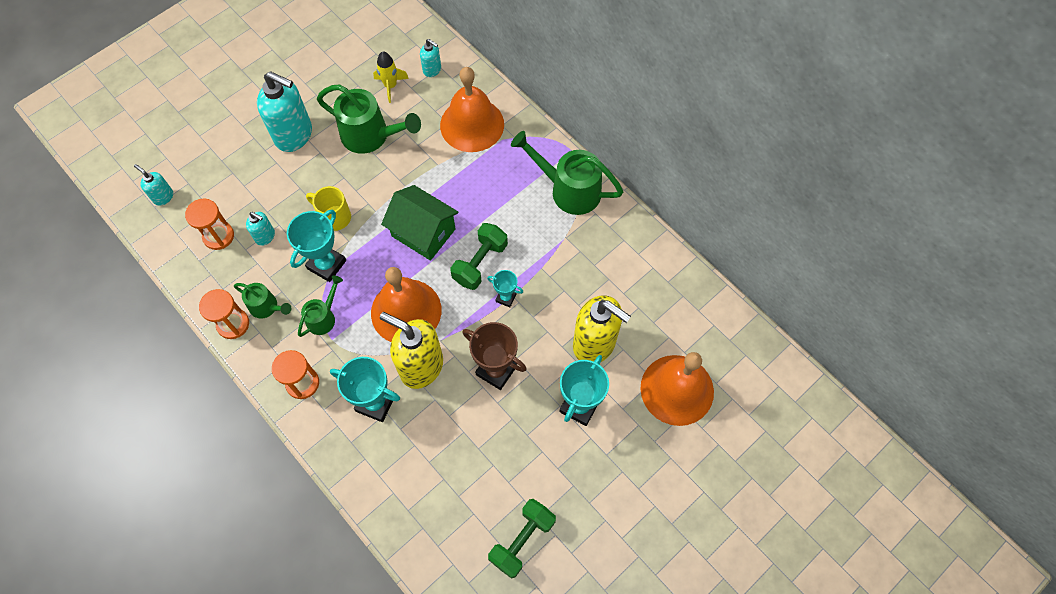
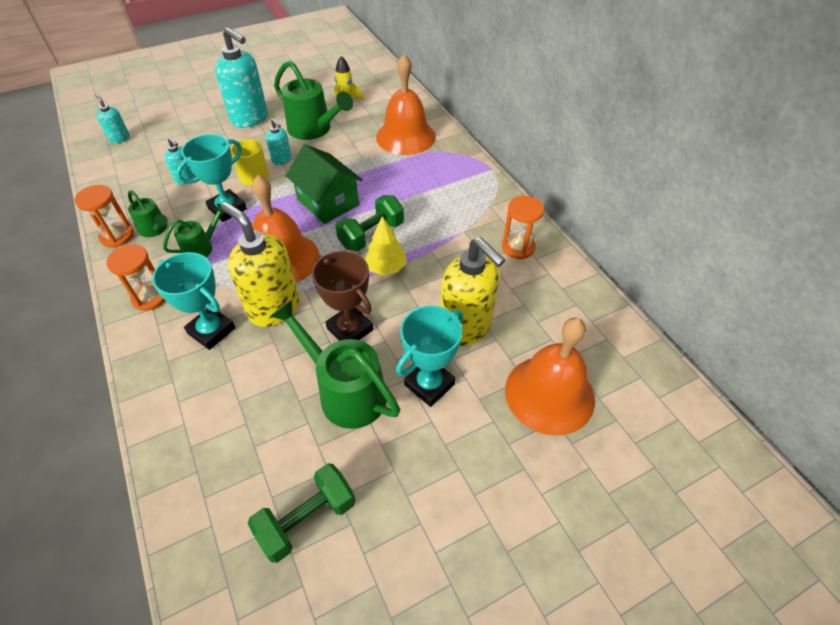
camera: 15 degrees right, 15 degrees down
(218, 236) = (146, 171): orange hourglass -> orange hourglass (518, 247)
(432, 70) = (386, 98): turquoise soap dispenser -> turquoise soap dispenser (282, 160)
(506, 298) = (385, 268): turquoise trophy -> yellow tree
(568, 189) = (479, 196): green watering can -> green watering can (345, 391)

